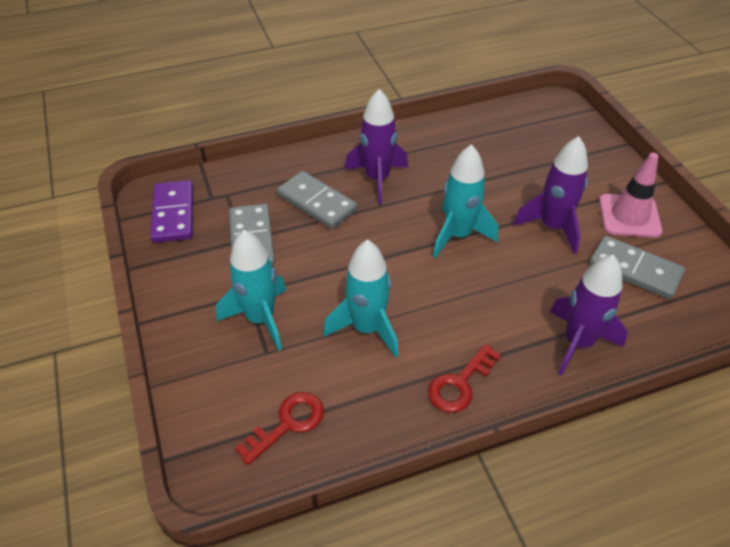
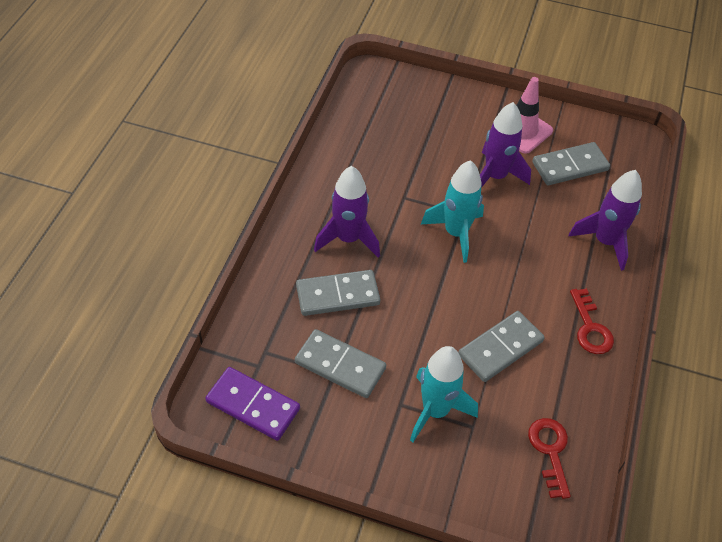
camera: 55 degrees left, 5 degrees up
(367, 328) = (500, 348): turquoise rocket -> grey domino

